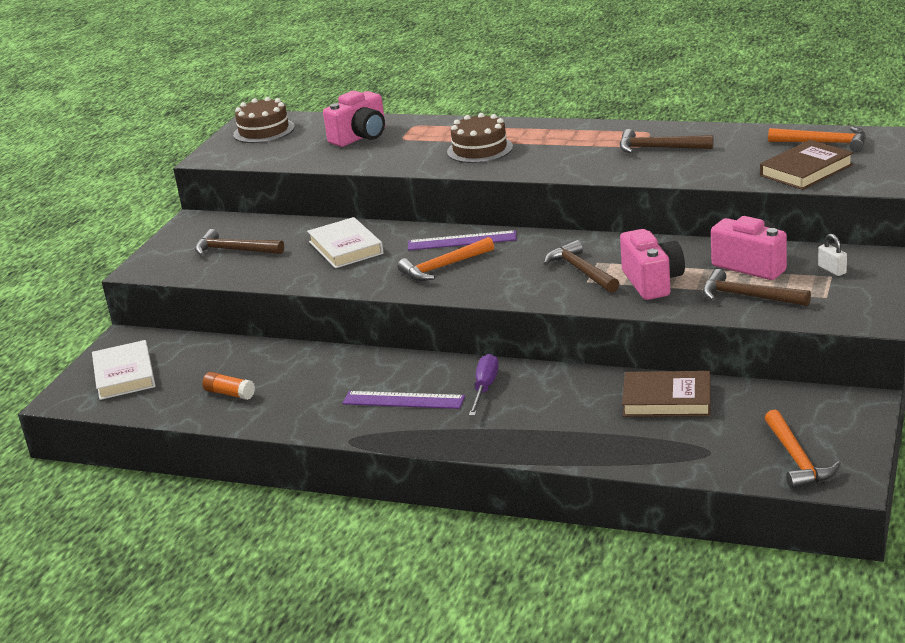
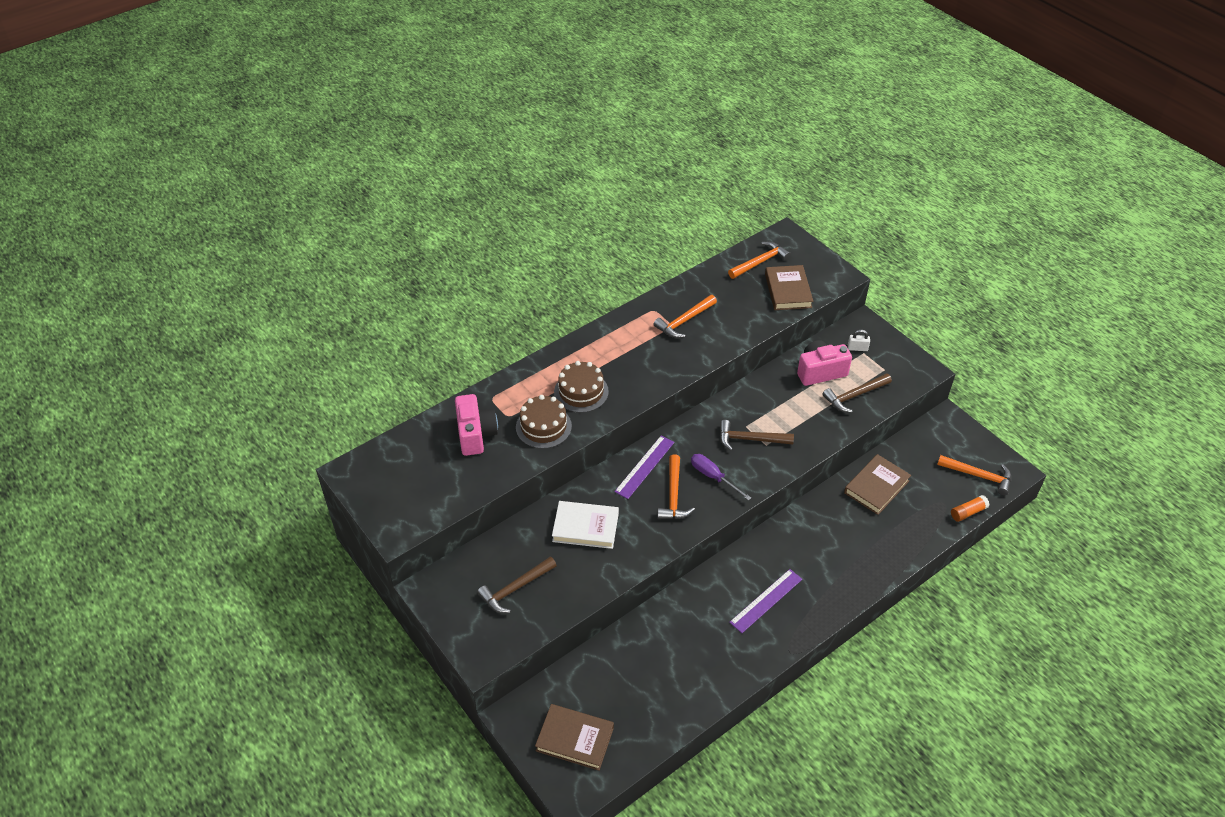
camera: 60 degrees left, 20 degrees up
(124, 375) = (575, 739): white book -> brown book
(230, 394) = (668, 687): orange glue stick -> orange glue stick (968, 512)
(264, 131) = (385, 478): brown cake -> brown cake (543, 426)
(485, 388) = (788, 555): purple screwdriver -> purple screwdriver (713, 477)
(652, 282) = (797, 420): pink camera -> none
(659, 148) = (684, 321): brown hammer -> orange hammer

